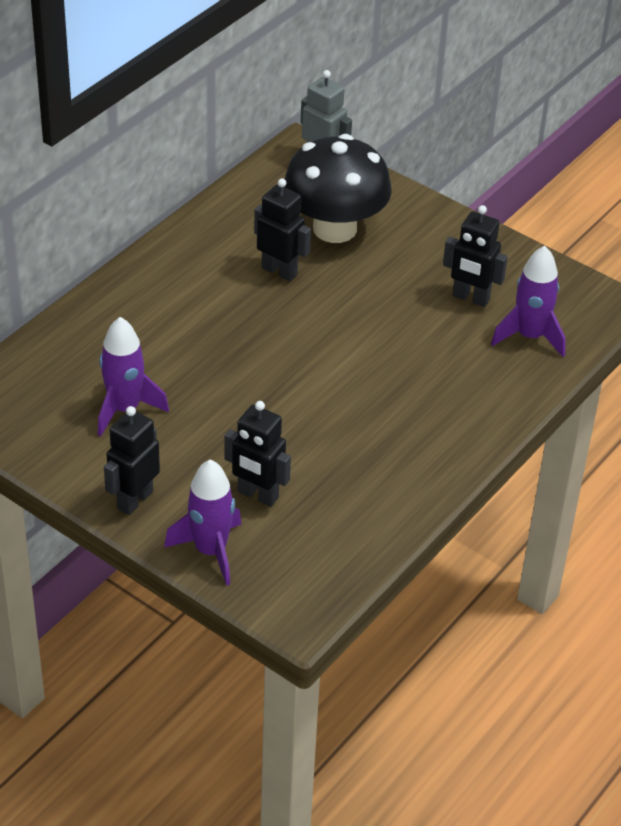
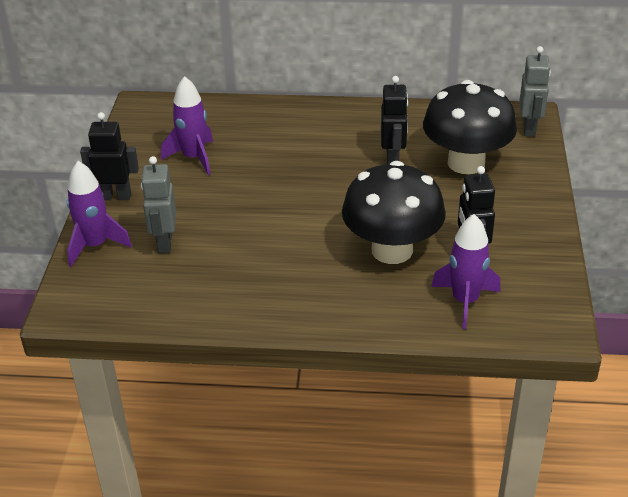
camera: 60 degrees right, 5 degrees down
(257, 495) = (164, 243): black robot -> grey robot
(419, 344) = (392, 250): none -> black mushroom

